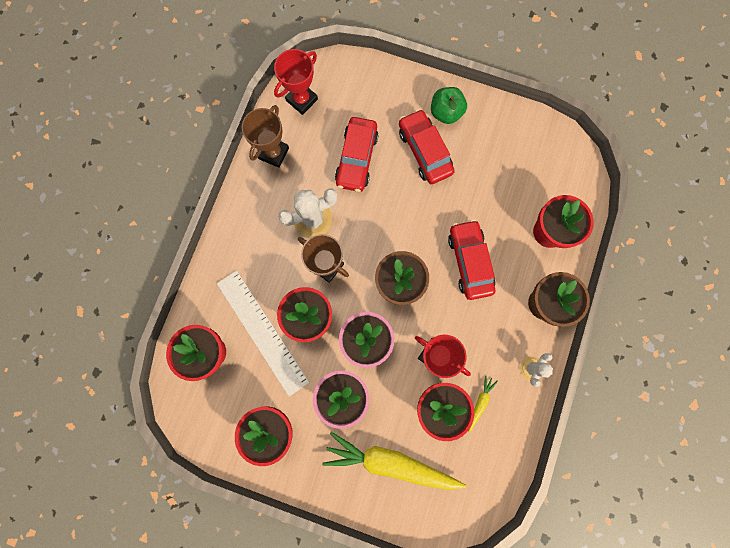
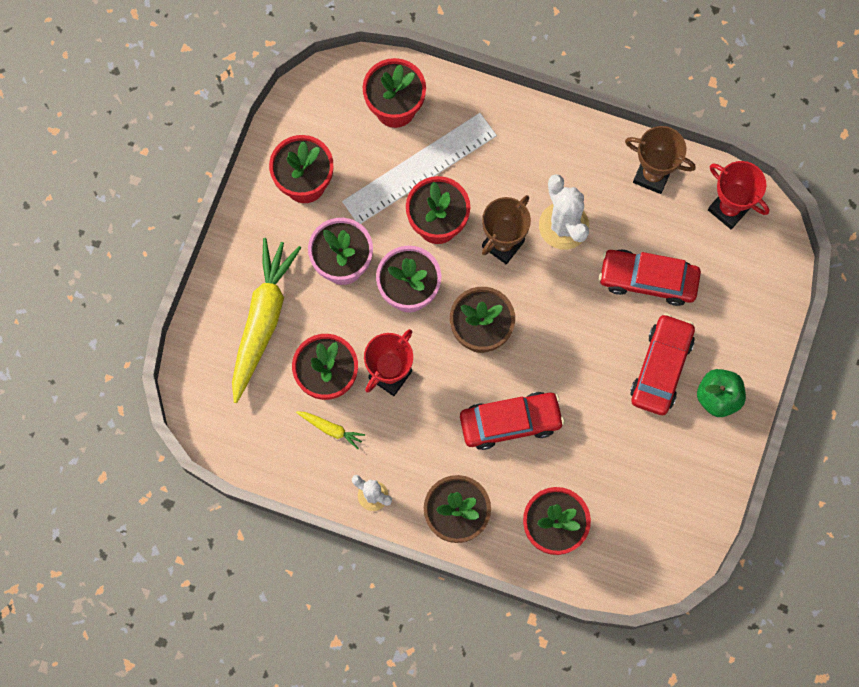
camera: 90 degrees right, 5 degrees down
(424, 151) = (661, 368): red car -> red car turned 45 degrees counterclockwise

